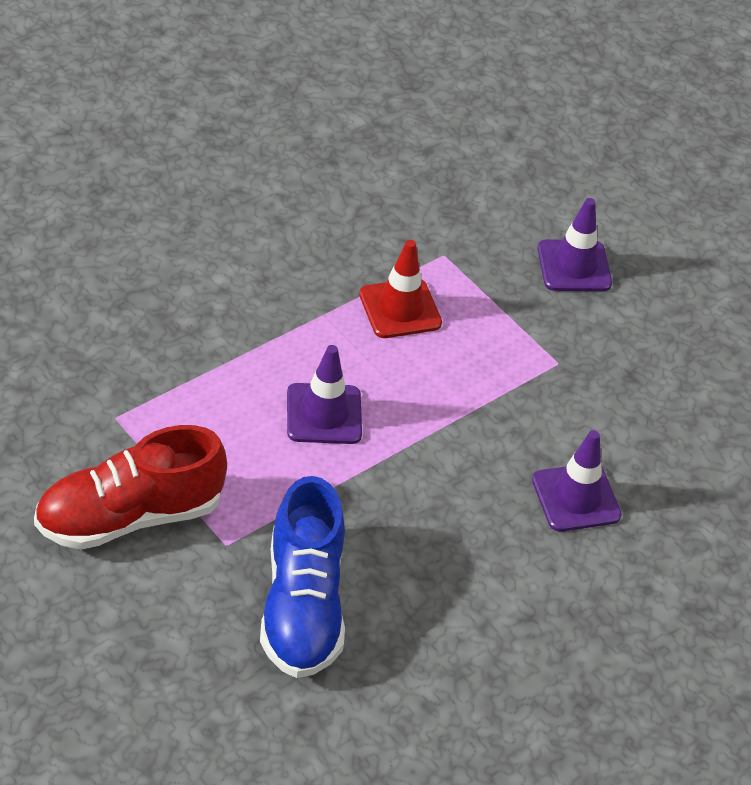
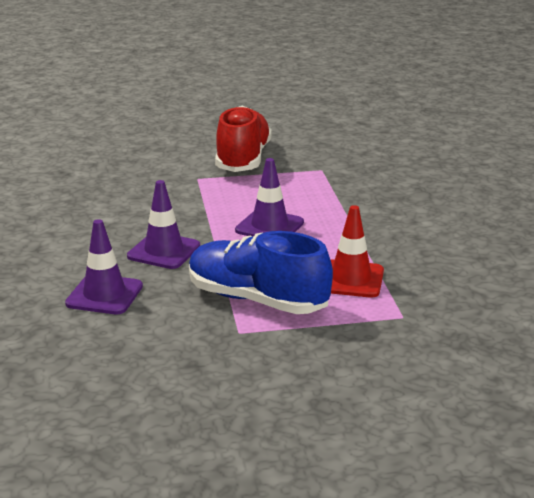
camera: 125 degrees right, 20 degrees down
(302, 606) = (132, 187): blue shoe -> blue shoe (257, 300)
(574, 266) = (348, 381): purple traffic cone -> purple traffic cone (164, 251)

